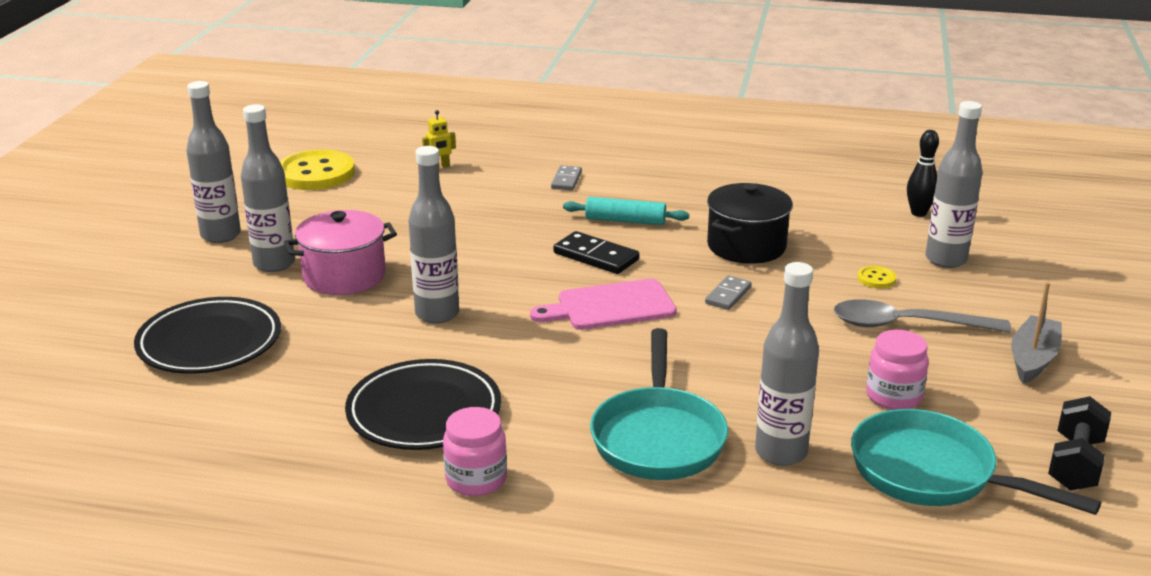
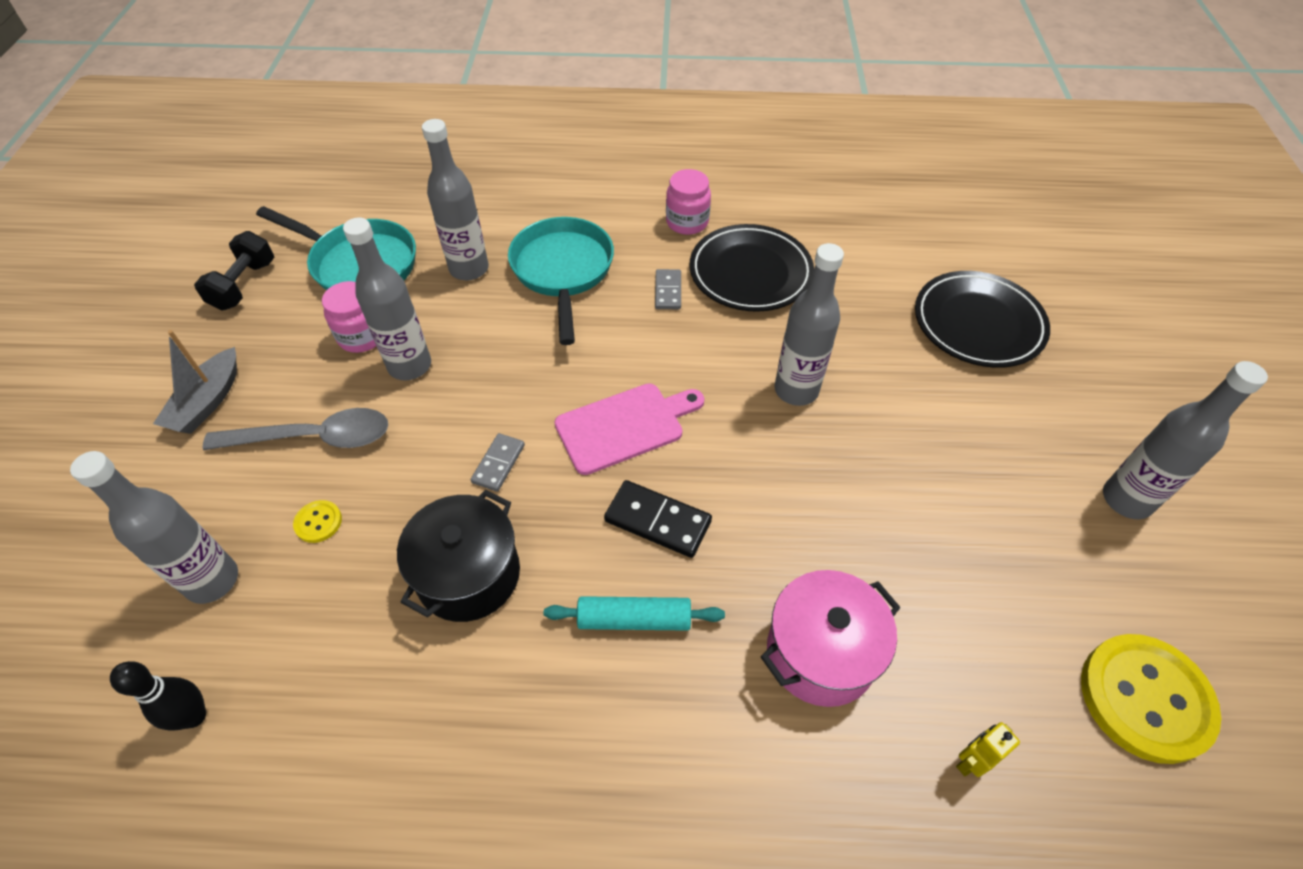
camera: 170 degrees right, 25 degrees up
(274, 264) = (1017, 451): grey bottle -> grey bottle (410, 366)
(344, 276) = (926, 439): pink pot -> pink pot (820, 653)
(566, 180) = (748, 743): grey domino -> grey domino (668, 291)

